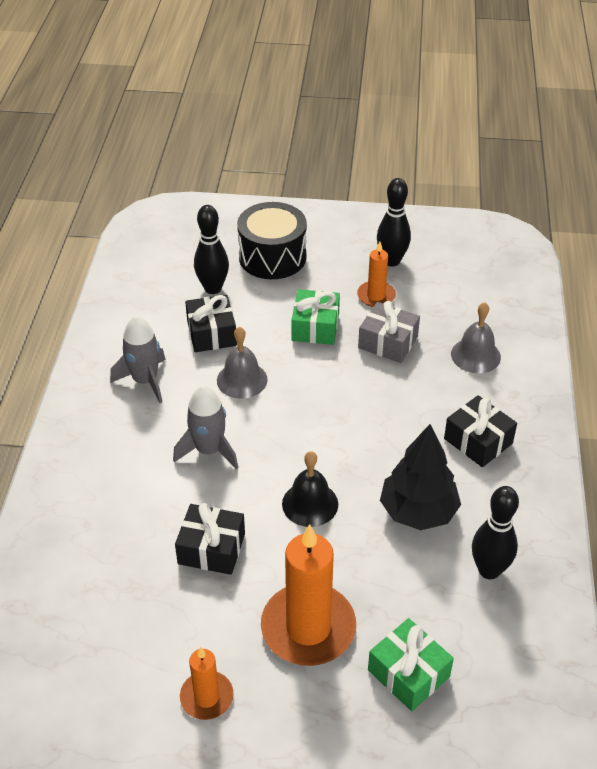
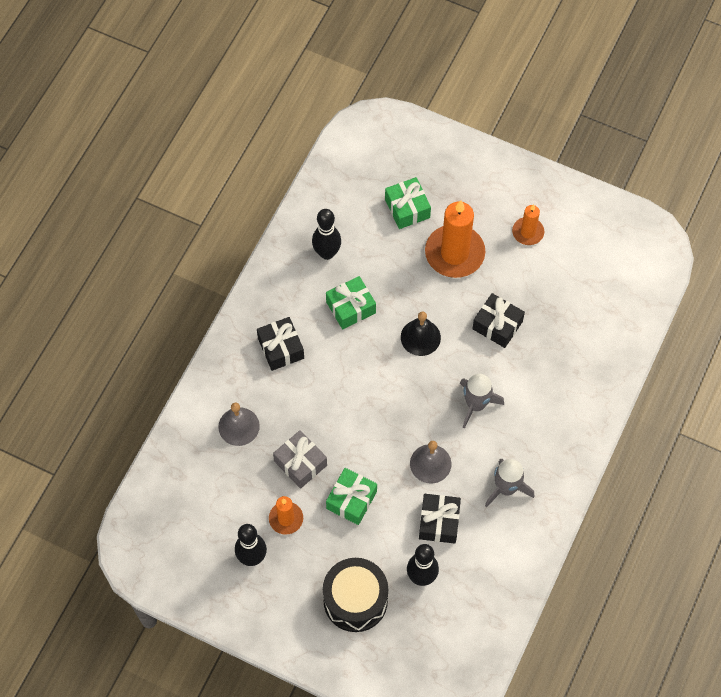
camera: 160 degrees left, 20 degrees up
(418, 511) = (351, 307): black tree -> green gift

